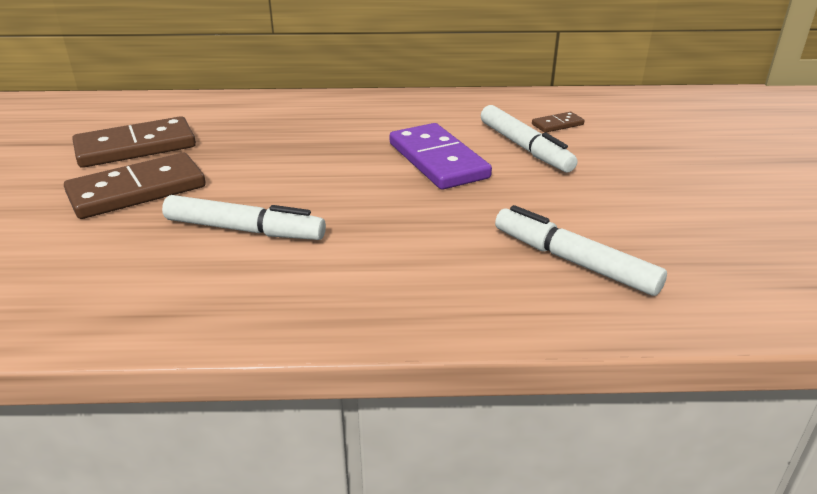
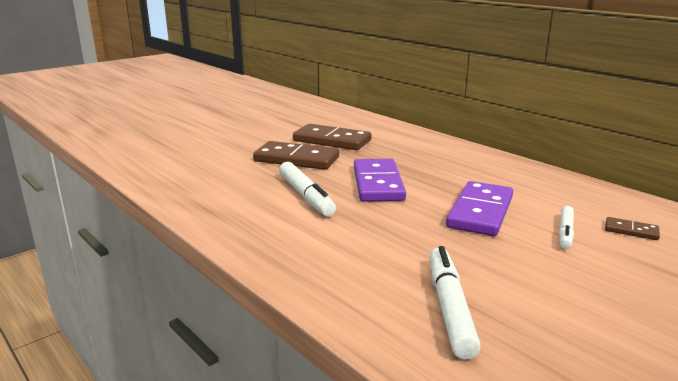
camera: 50 degrees right, 10 degrees down
(294, 176) = (378, 184): none -> purple domino
(525, 148) = (565, 232): white marker -> white marker, size x0.62

